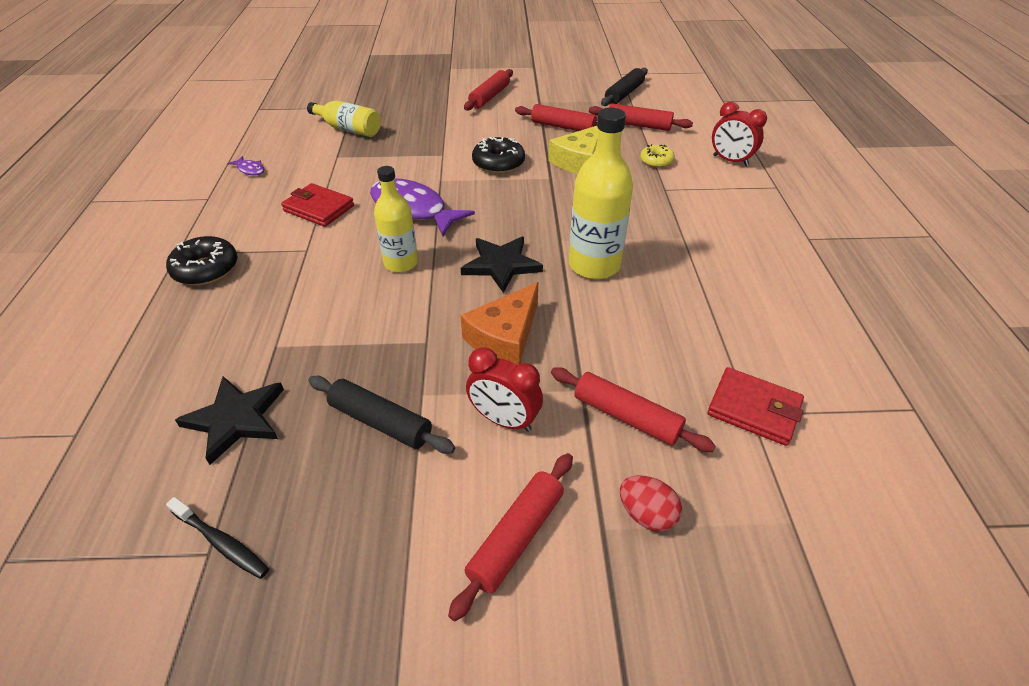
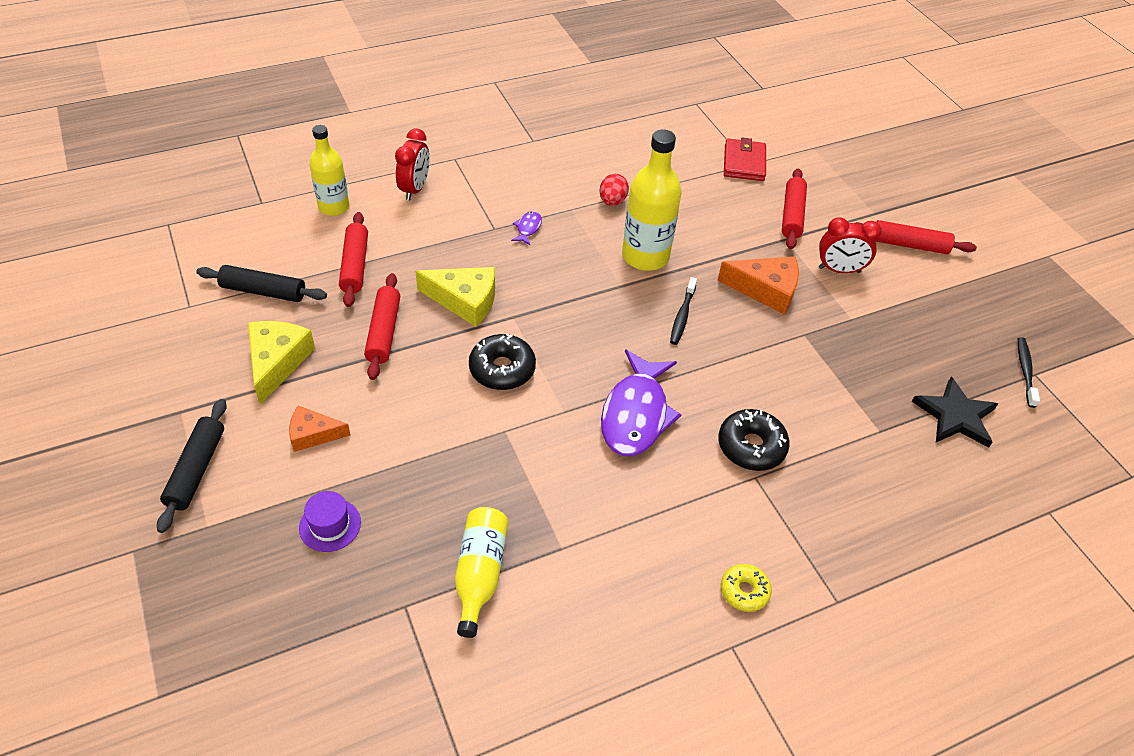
camera: 115 degrees left, 5 degrees up
(206, 269) = (840, 552): black donut -> black donut (751, 446)
(250, 170) = (644, 639): purple fish -> purple fish (528, 228)
(319, 208) = (682, 505): red wallet -> none
(380, 422) = (891, 332): black rolling pin -> black rolling pin (197, 470)
(401, 263) = (725, 388): yellow bottle -> yellow bottle (334, 207)
(422, 95) = (330, 525): none -> purple hat
(489, 97) = (313, 434): red rolling pin -> orange cheese
(501, 265) = (682, 316): black star -> black toothbrush
(504, 420) = (839, 270): red clock -> red clock turned 90 degrees clockwise
(555, 92) = (277, 362): none -> yellow cheese
(646, 514) = (852, 198): red egg -> red egg (612, 201)
(656, 161) = (439, 241): yellow donut -> yellow donut (744, 591)

